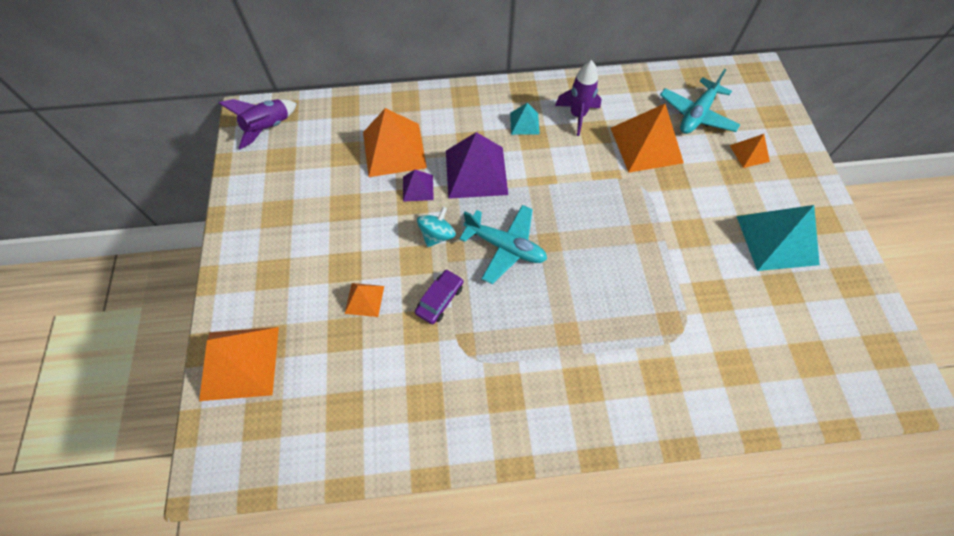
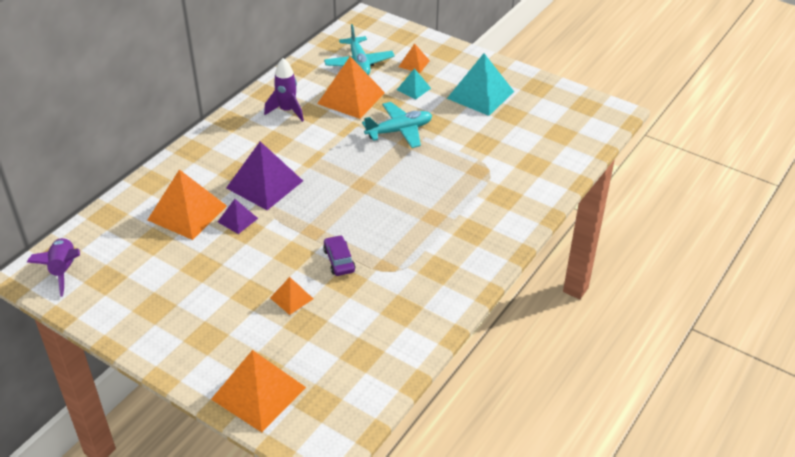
camera: 50 degrees left, 20 degrees down
(437, 235) = (289, 233): turquoise spinning top -> none
(505, 247) = (340, 206): turquoise plane -> turquoise plane (399, 131)
(524, 123) = (258, 137): turquoise pyramid -> turquoise pyramid (413, 89)

